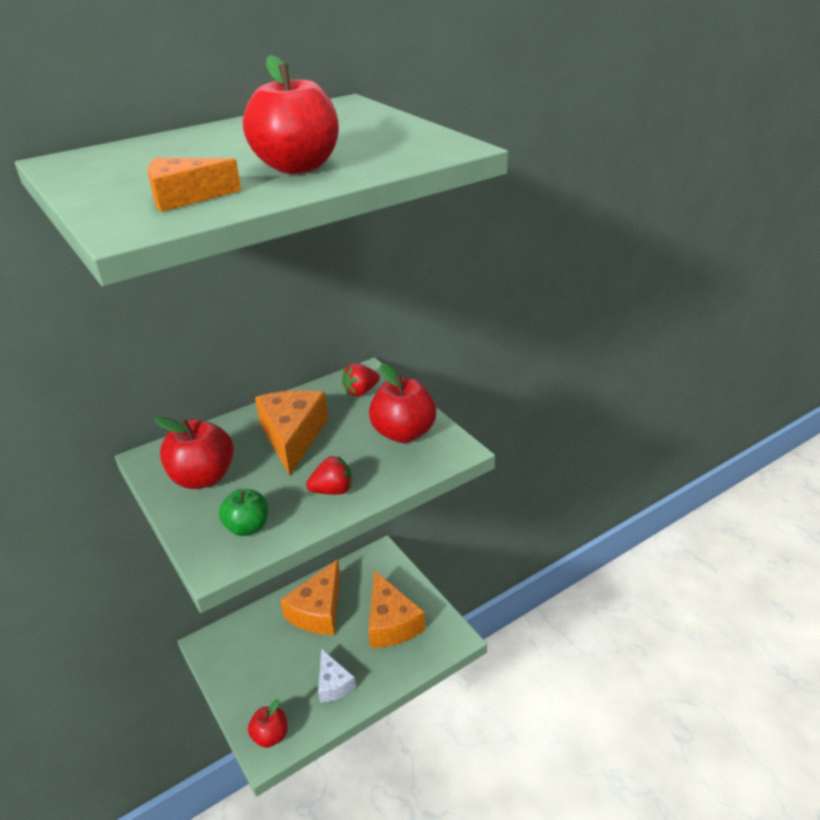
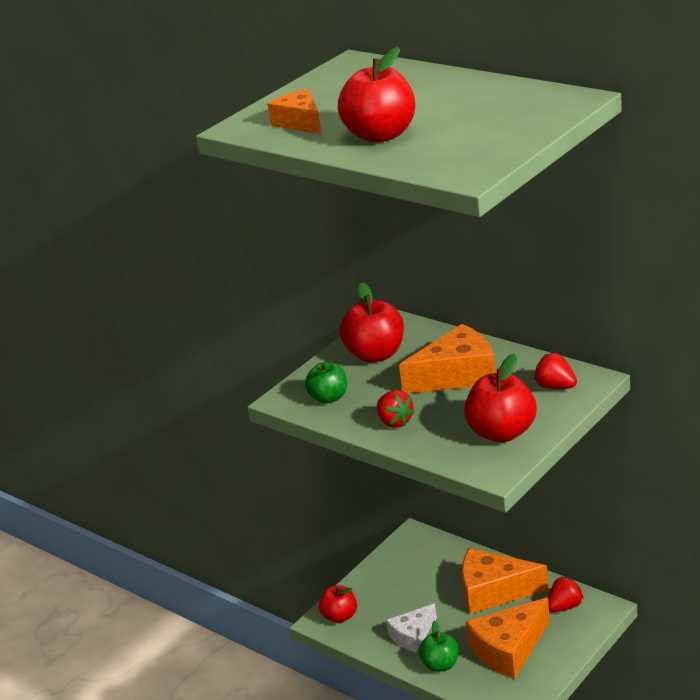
camera: 75 degrees right, 5 degrees down
(365, 573) = (564, 606): none -> red strawberry
(381, 674) = (440, 665): none -> green apple

